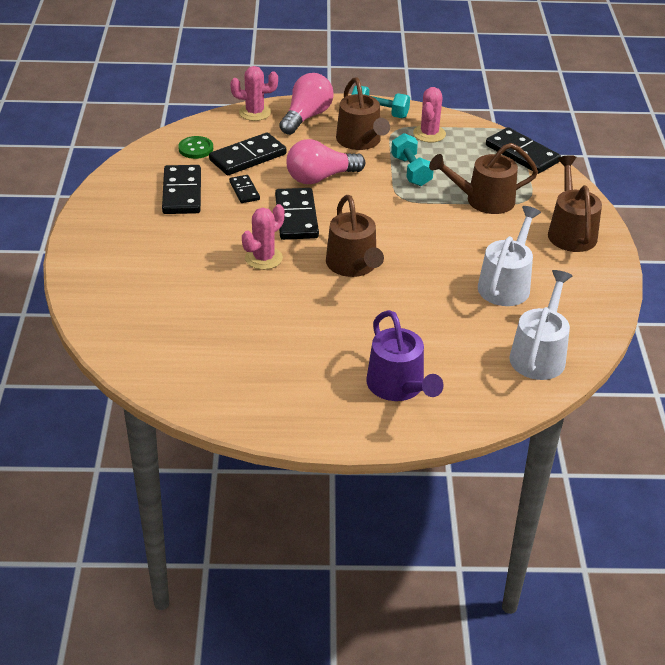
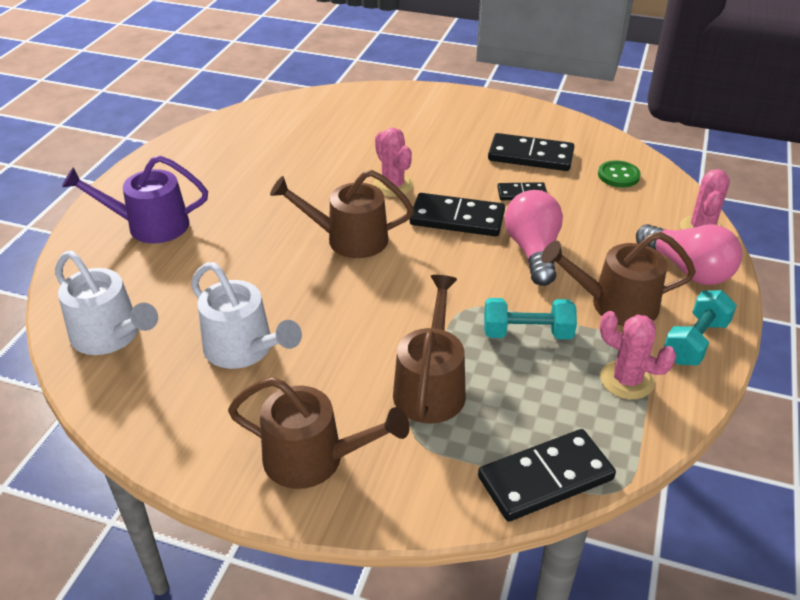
camera: 110 degrees right, 0 degrees up
(247, 157) = (593, 207): black domino -> none

